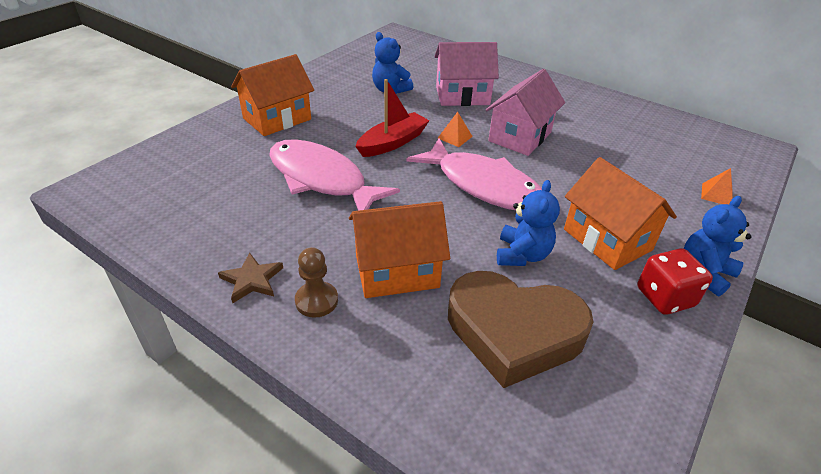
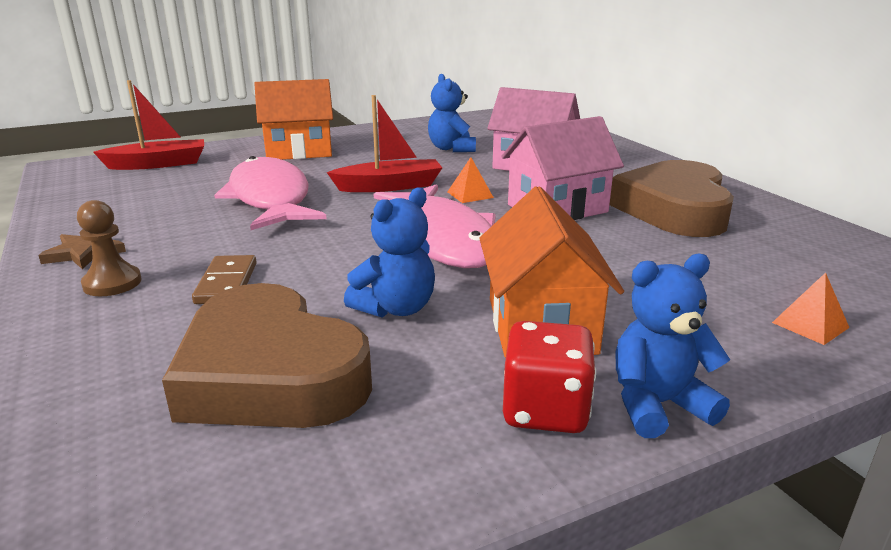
camera: 30 degrees right, 15 degrees down
(173, 164) = (158, 164): none -> red boat
(397, 271) = (227, 283): orange house -> brown domino
(582, 119) = (674, 209): none -> brown heart

